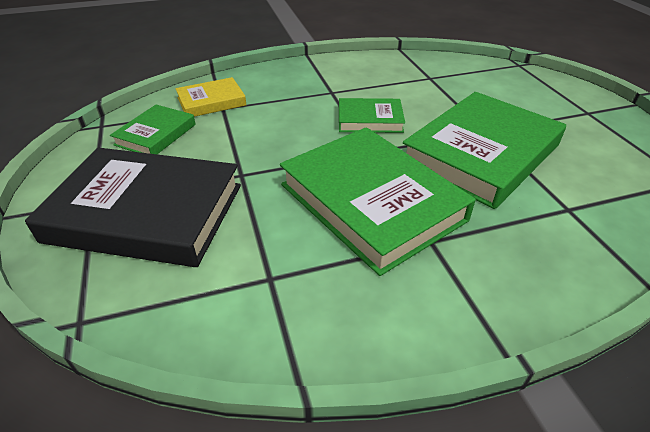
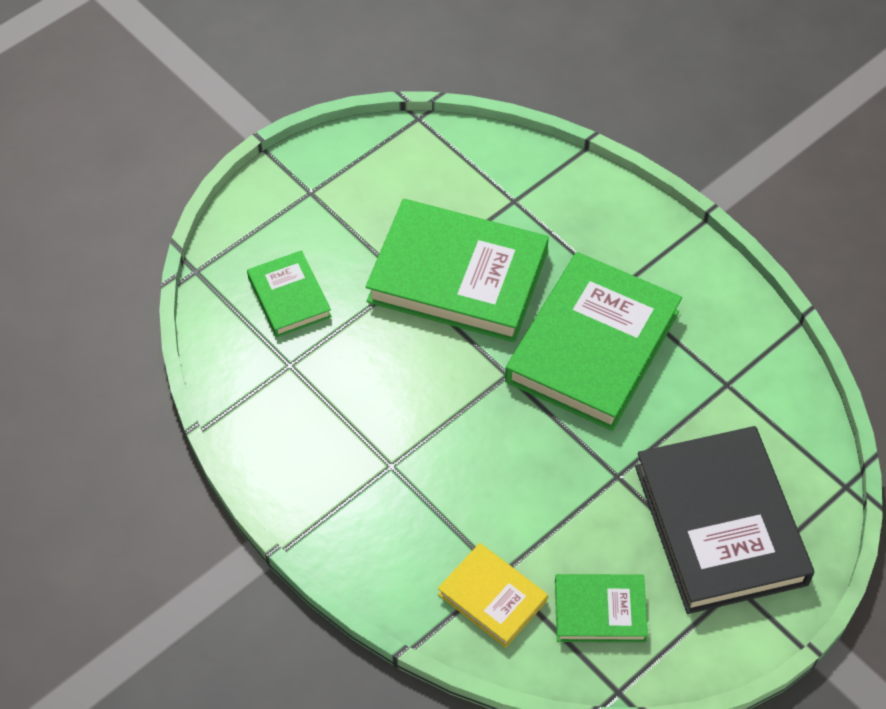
camera: 115 degrees left, 15 degrees up
(370, 119) = (441, 397): green book -> green book (289, 297)

